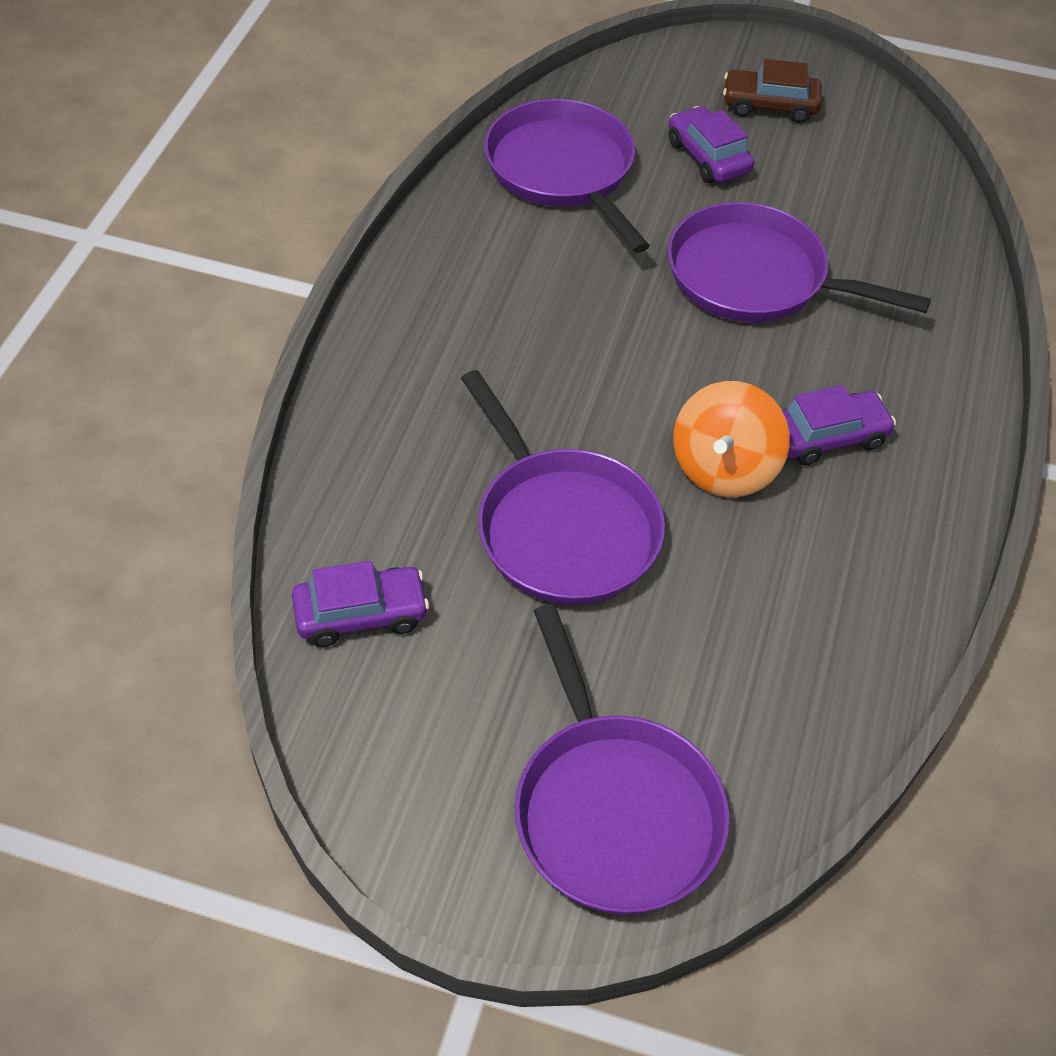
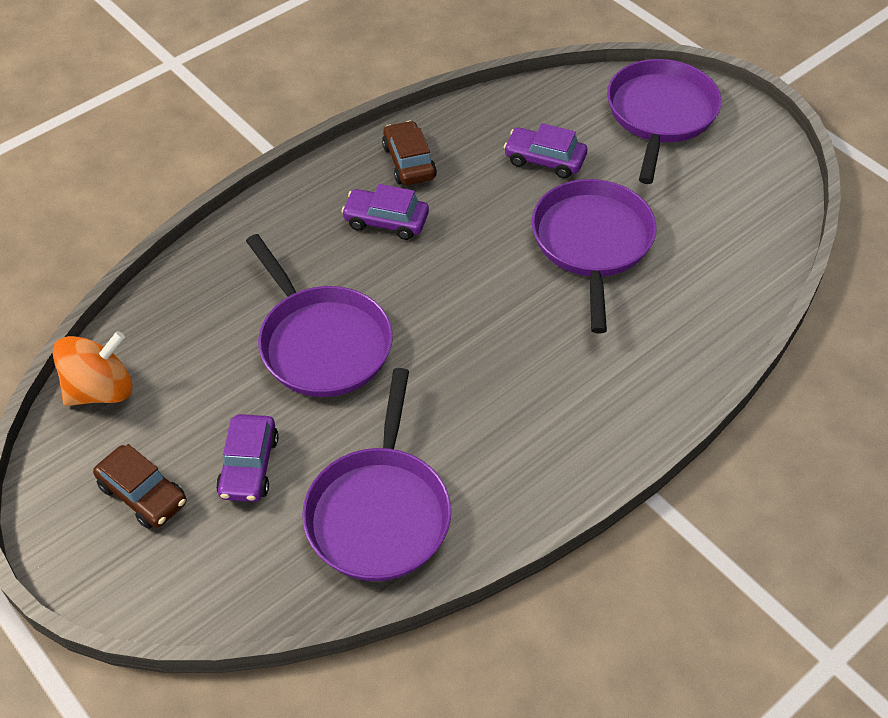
camera: 145 degrees left, 0 degrees up
(361, 614) = (742, 250): purple car -> purple car (544, 160)
(724, 468) = (466, 232): orange spinning top -> orange spinning top (100, 390)
(883, 531) = (409, 162): none -> brown car

